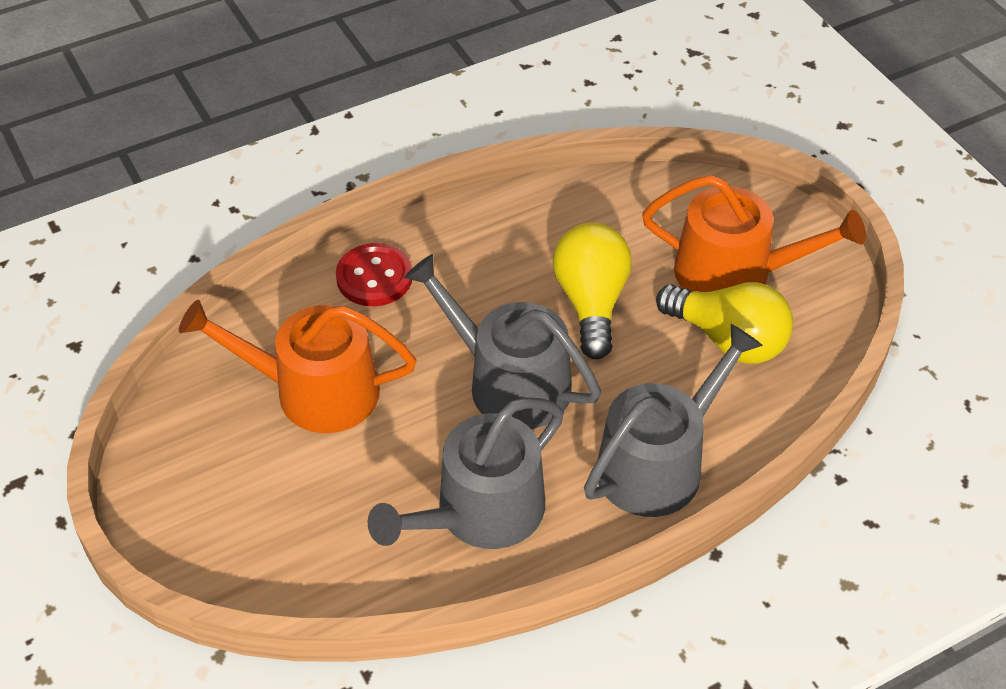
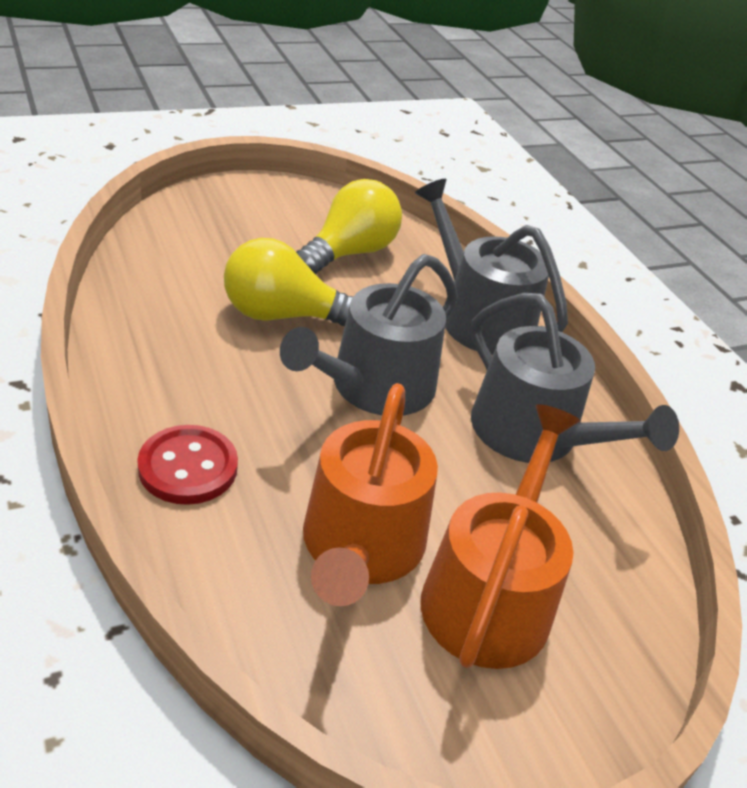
camera: 90 degrees left, 10 degrees down
(735, 273) = (273, 231): orange watering can -> orange watering can (490, 594)

